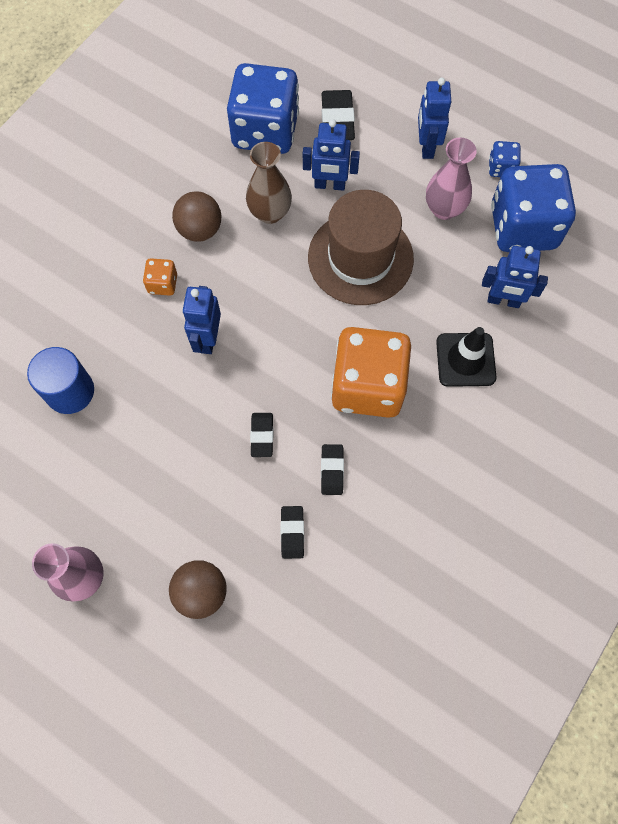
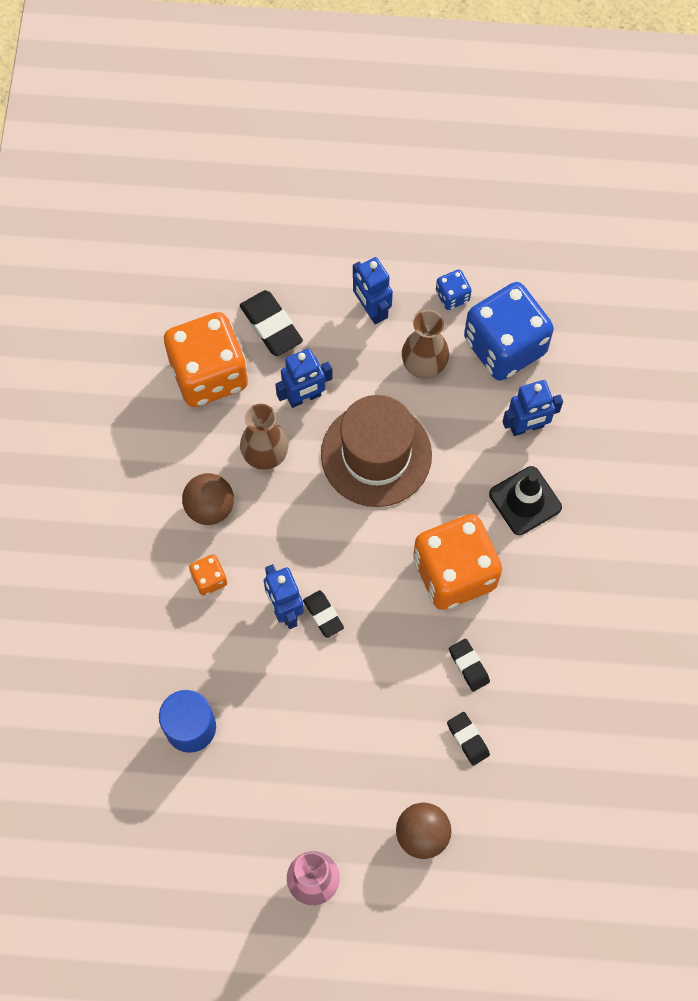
camera: 30 degrees left, 0 degrees up
(262, 436) = (389, 669): black eraser -> black eraser (323, 615)
(265, 131) = (209, 374): blue dice -> orange dice
(444, 209) = (424, 365): pink vase -> brown vase

